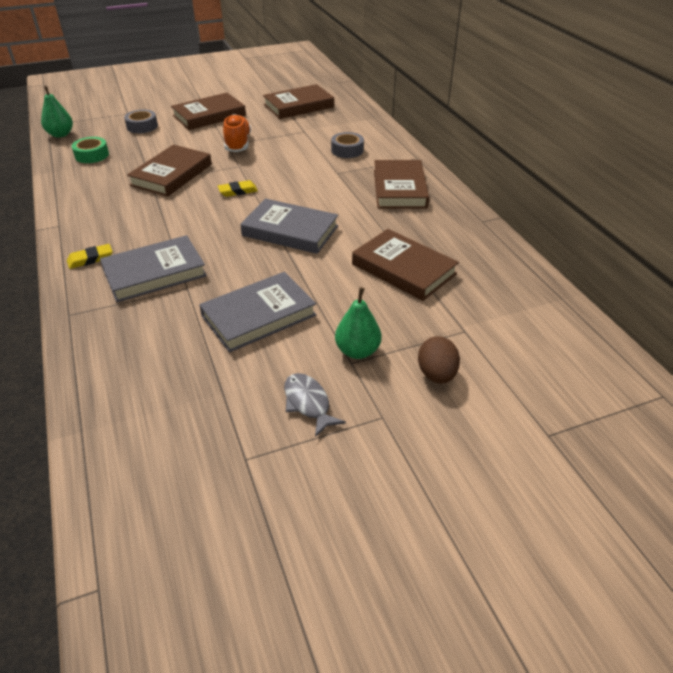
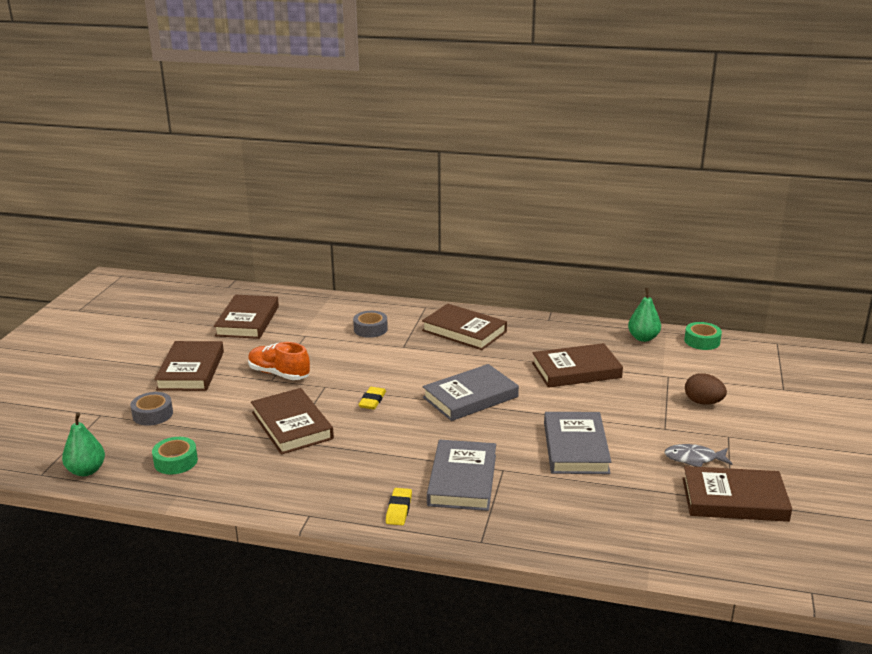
camera: 55 degrees left, 15 degrees down
(249, 461) = (734, 499): none -> brown book
(357, 351) = (655, 421): green pear -> green pear (643, 338)
(577, 332) = (702, 341): none -> green tape

